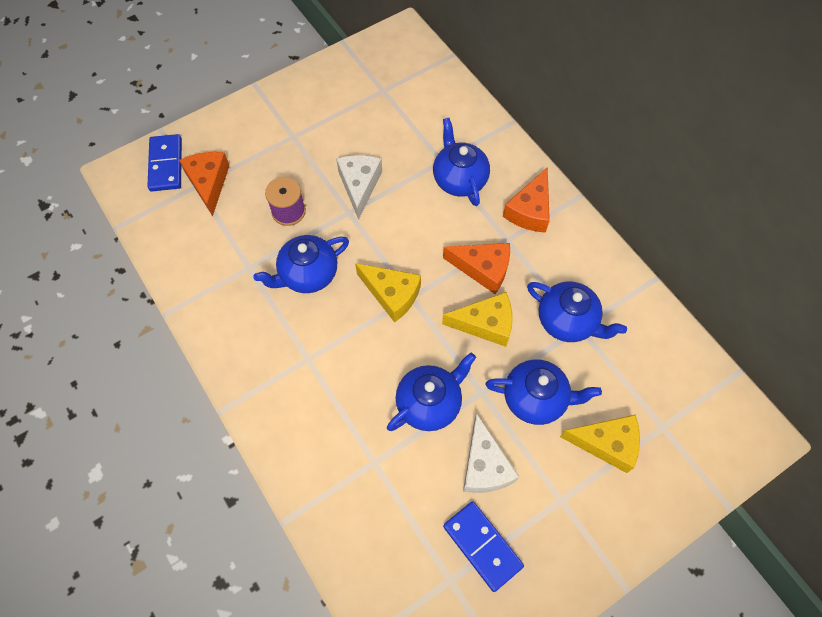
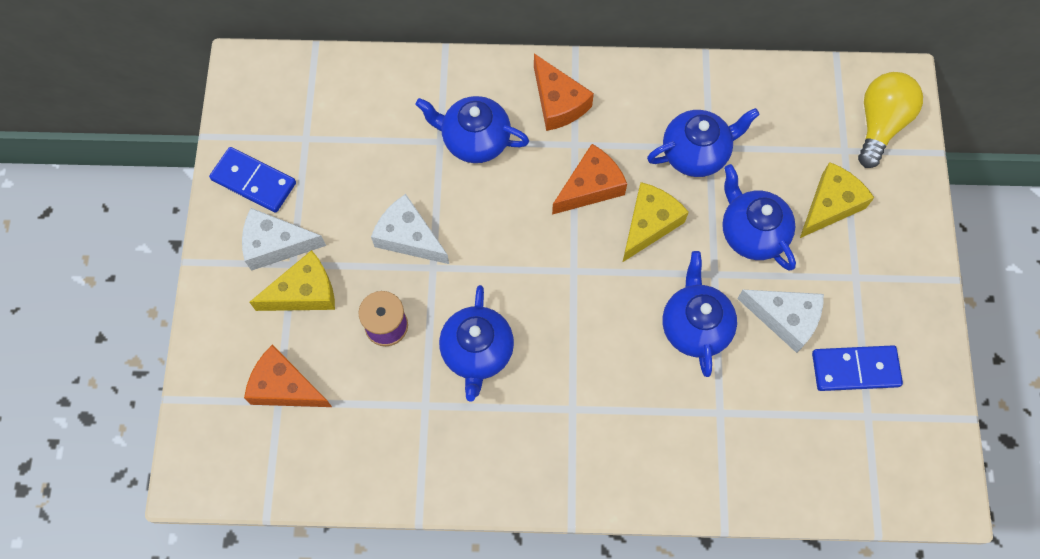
camera: 55 degrees left, 5 degrees up
(166, 164) = (222, 419): blue domino -> blue domino (253, 181)
(299, 120) = (276, 244): none -> white cheese
(392, 294) = (558, 286): yellow cheese -> yellow cheese (304, 292)
(536, 399) = (751, 232): blue teapot -> blue teapot turned 75 degrees counterclockwise
(709, 441) = (880, 124): none -> yellow light bulb

